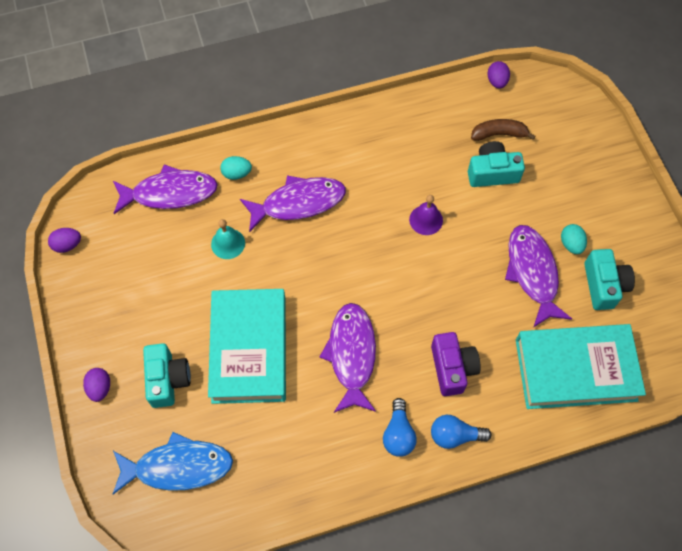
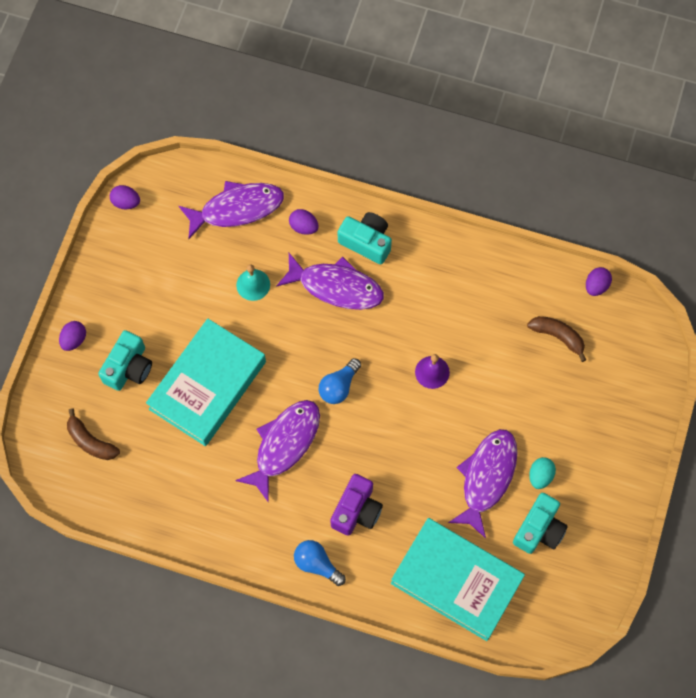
camera: 35 degrees right, 5 degrees up
(170, 193) = (237, 209): purple fish -> purple fish turned 45 degrees counterclockwise
(178, 466) = (90, 441): blue fish -> brown banana
(237, 173) = (303, 227): turquoise egg -> purple egg
(398, 434) = (274, 532): blue light bulb -> blue light bulb (339, 386)
(492, 173) = (523, 368): turquoise camera -> turquoise camera (366, 242)

